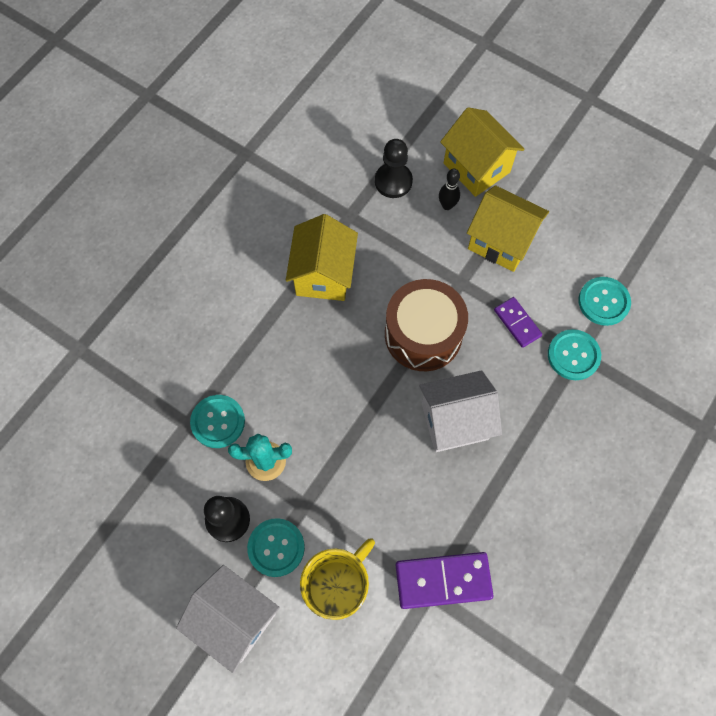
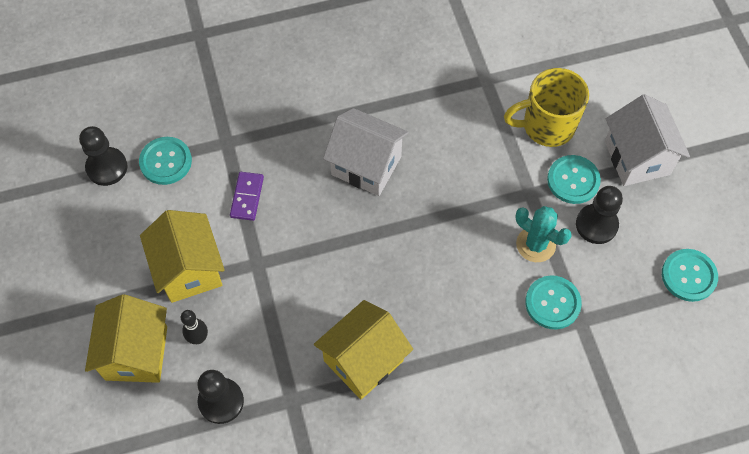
camera: 140 degrees left, 5 degrees down
(423, 334) = (328, 245): brown drum -> none
(443, 580) = (470, 79): purple domino -> none
(573, 355) = (232, 143): turquoise button -> turquoise button (688, 276)
(638, 264) = (107, 167): none -> black pawn

